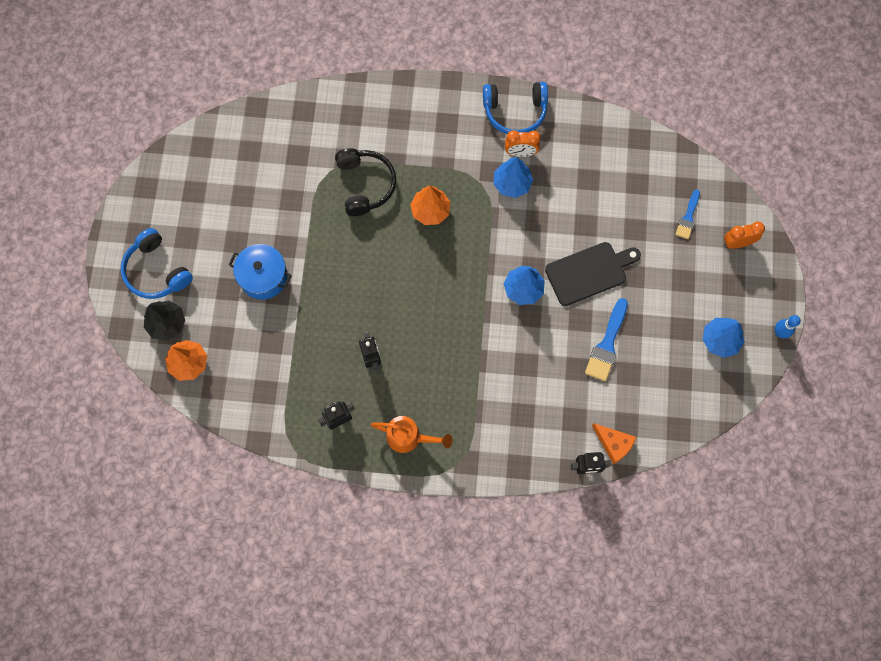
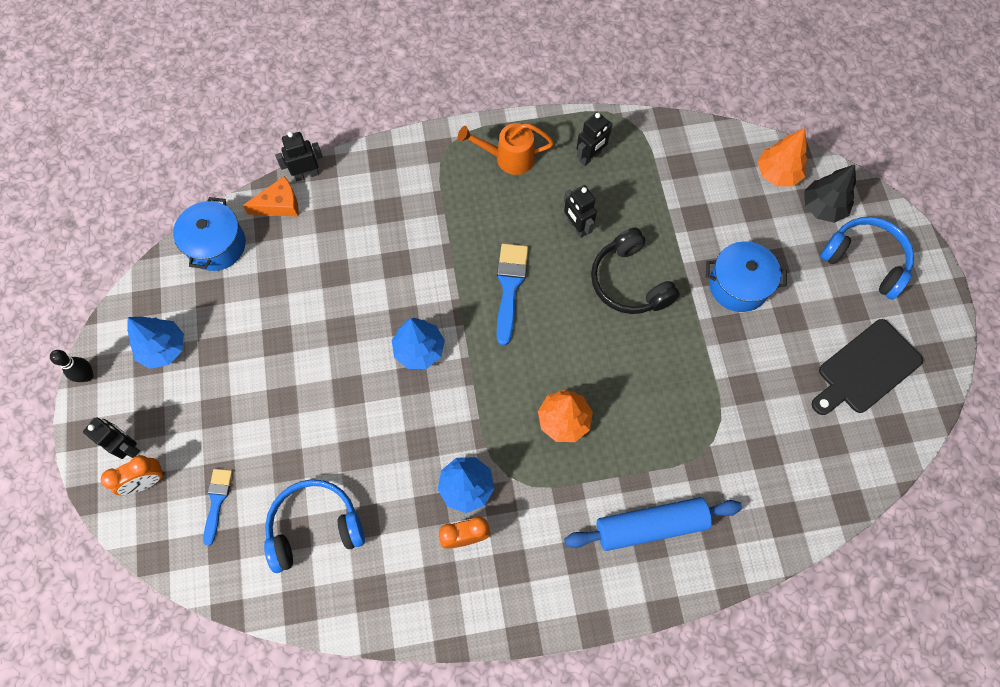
camera: 165 degrees right, 5 degrees down
(365, 185) = (660, 433): black headphones -> black headphones (629, 282)
(394, 129) = (650, 526): none -> blue rolling pin
(515, 111) = (488, 600): blue headphones -> blue headphones (315, 527)
(589, 272) = (340, 391): black cutting board -> black cutting board (866, 369)
(607, 344) = (303, 309): blue brush -> blue brush (510, 287)
(614, 444) = (279, 204): orange cheese -> orange cheese turned 135 degrees clockwise
(671, 419) = (216, 245): none -> blue pot
(750, 271) = (128, 446): none -> black robot
(779, 333) = (87, 376): blue bowling pin -> black bowling pin

